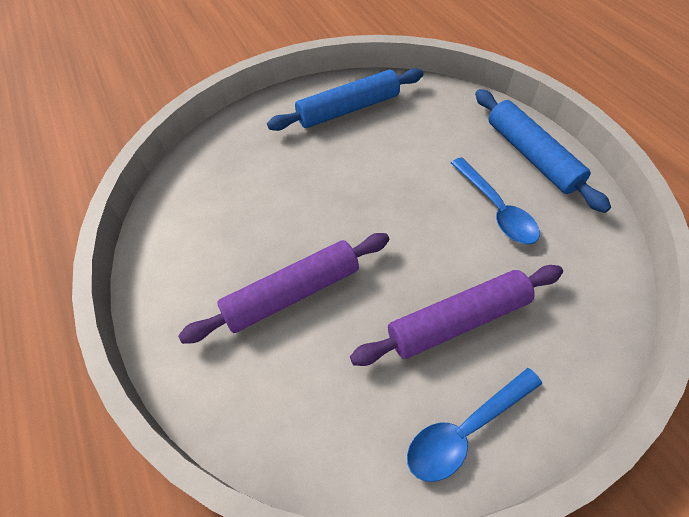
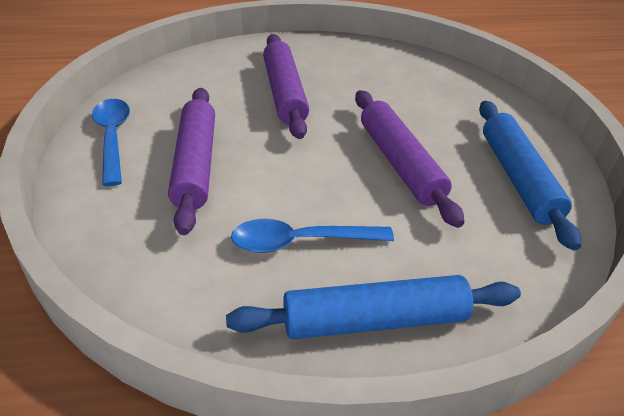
camera: 105 degrees right, 15 degrees down
(367, 174) = (400, 163): none -> purple rolling pin

